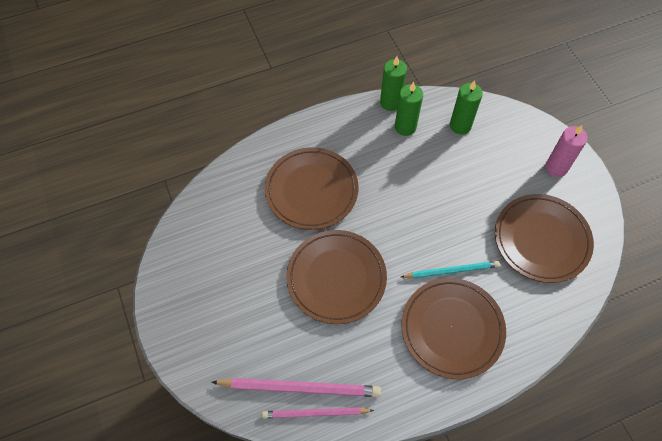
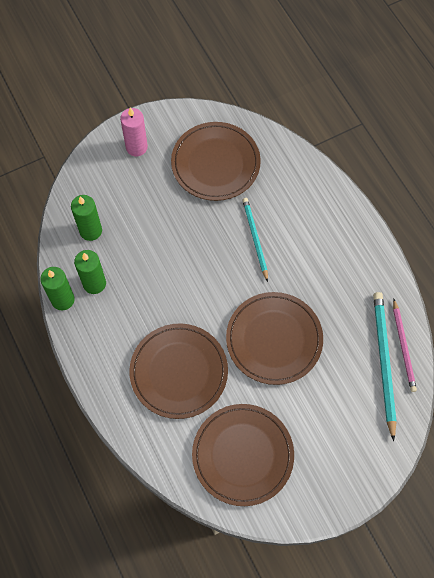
camera: 95 degrees left, 5 degrees up
(300, 388) = (383, 362): pink pencil -> turquoise pencil
(452, 329) = (311, 238): brown plate -> brown plate (242, 455)

